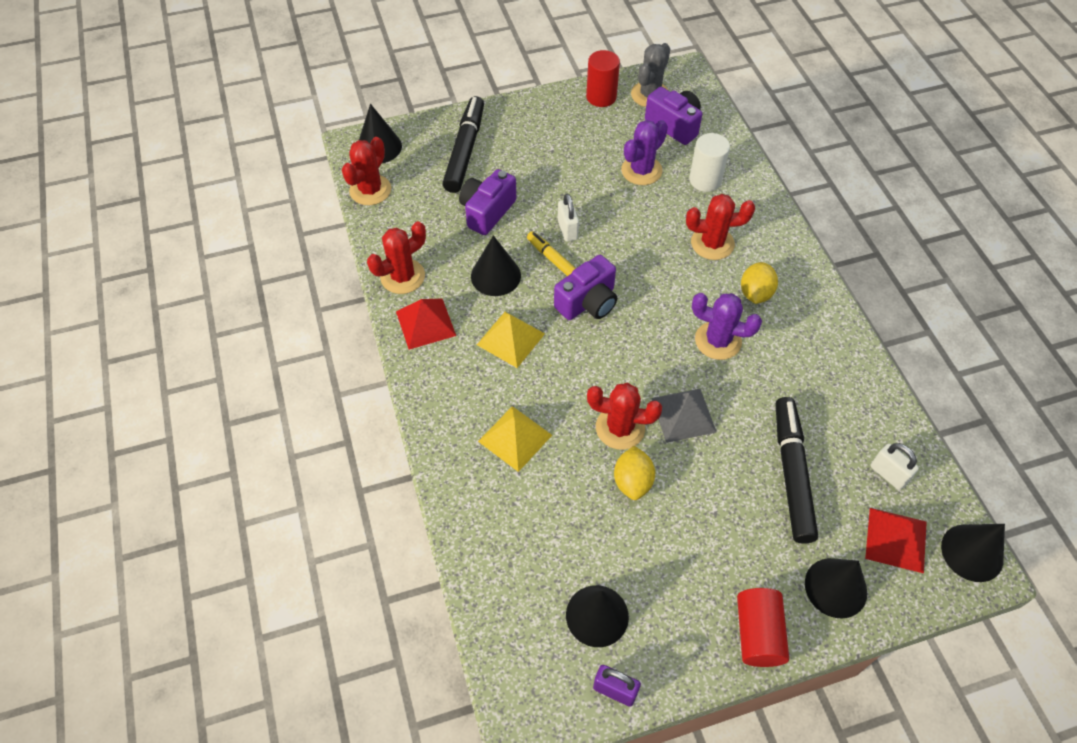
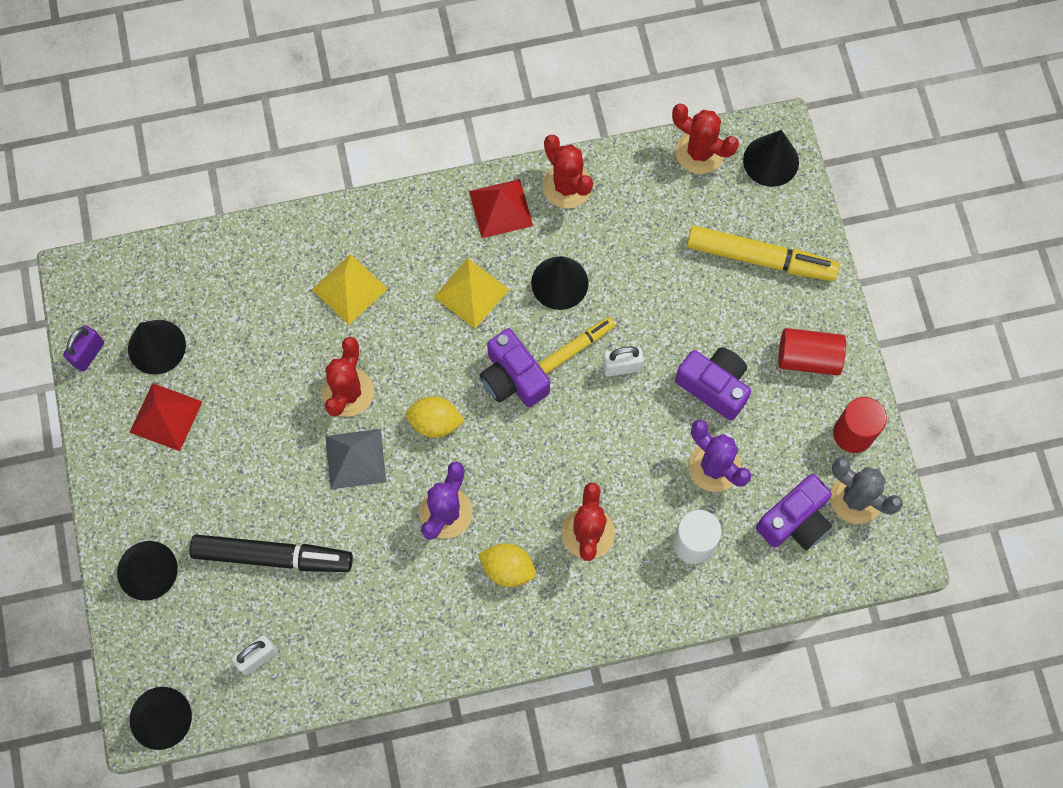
camera: 95 degrees right, 15 degrees up
(465, 150) = (760, 259): black marker -> yellow marker
(487, 211) = (657, 279): purple camera -> purple camera (714, 386)
(632, 481) = (285, 396): yellow lemon -> yellow lemon (435, 422)
(758, 633) = (116, 487): red cylinder -> red cylinder (808, 358)
(896, 539) = (186, 644): red pyramid -> red pyramid (166, 417)

